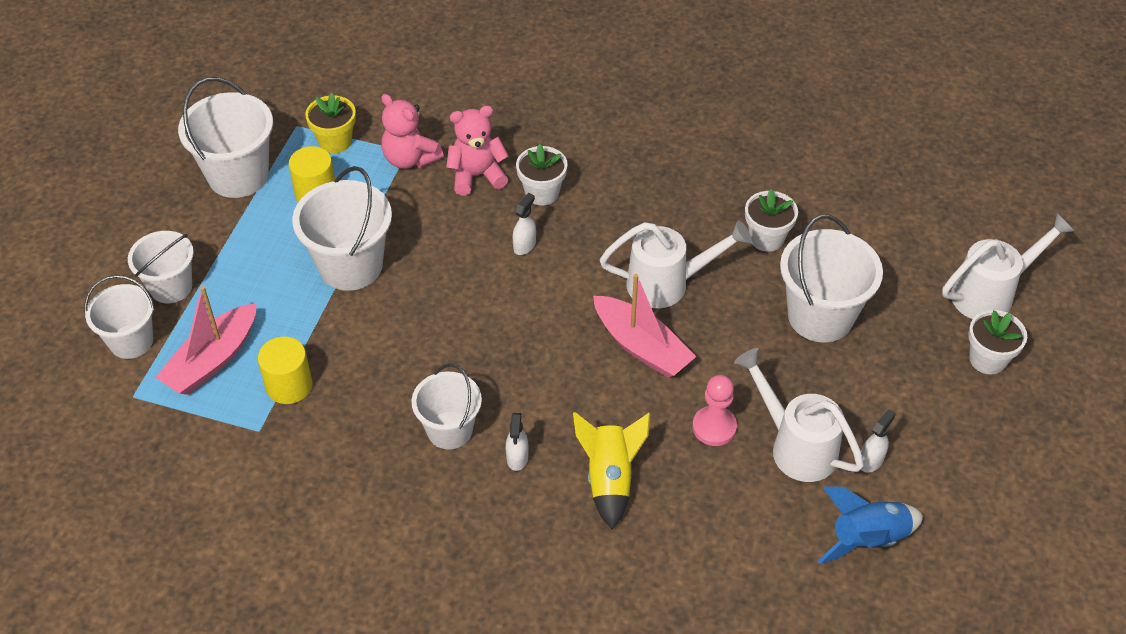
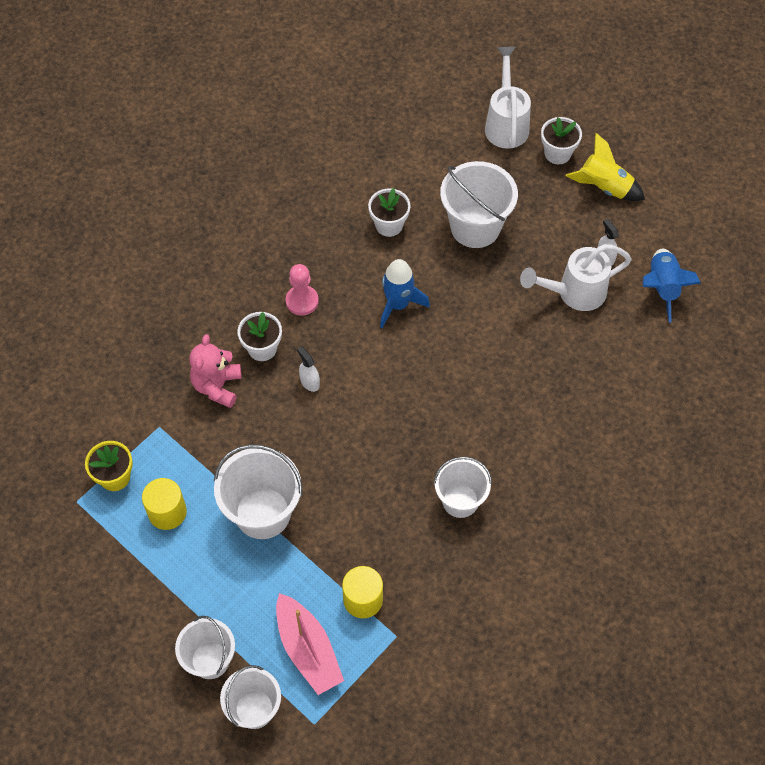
camera: 65 degrees left, 10 degrees up
(238, 175) = (109, 567): white bucket -> none
(410, 159) = (169, 427): pink teddy bear -> none
(517, 458) = (505, 465): white spray bottle -> none
(610, 478) = (550, 414): yellow rocket -> yellow rocket (604, 187)
(641, 347) = (446, 346): pink boat -> none
(668, 284) = (398, 305): white watering can -> blue rocket
(714, 427) = (537, 333): pink pawn -> pink pawn (302, 301)

